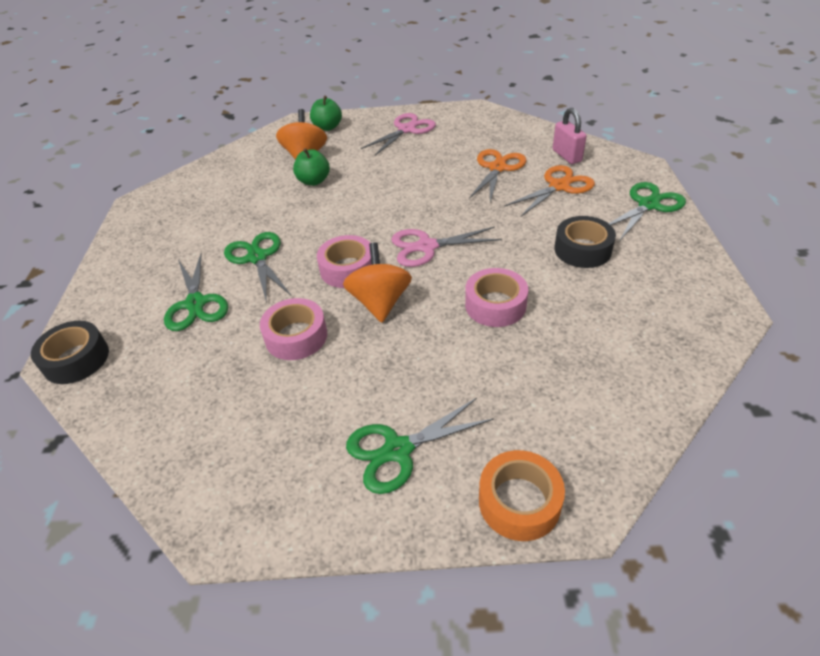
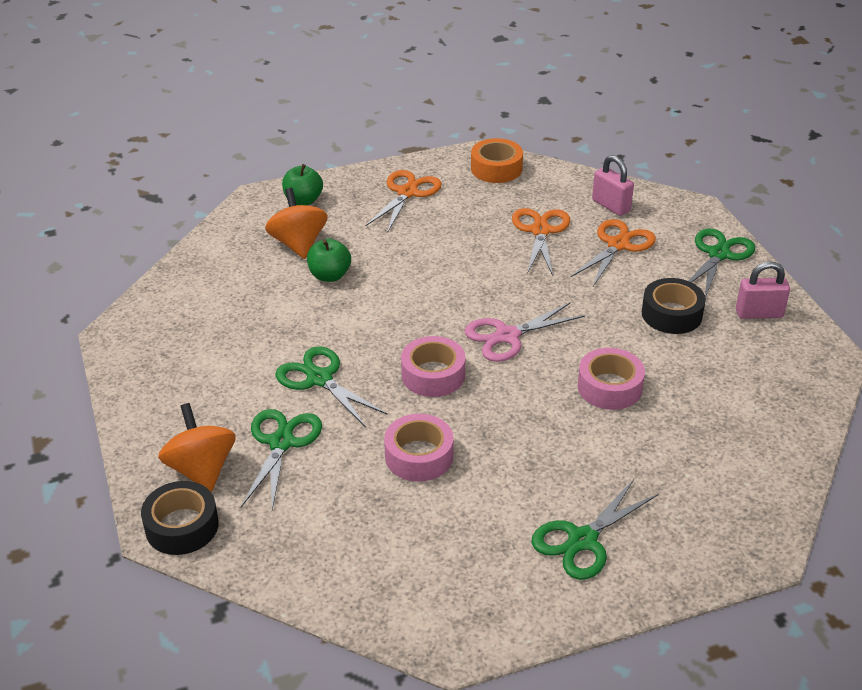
camera: 20 degrees left, 5 degrees down
(196, 304) = (281, 442): green scissors -> green scissors turned 135 degrees counterclockwise
(380, 302) = (489, 405): orange spinning top -> orange spinning top (201, 469)
(407, 129) = (407, 192): pink scissors -> orange scissors
(519, 502) = (710, 558): orange tape -> orange tape (496, 168)
(668, 261) = (759, 313): none -> pink padlock

